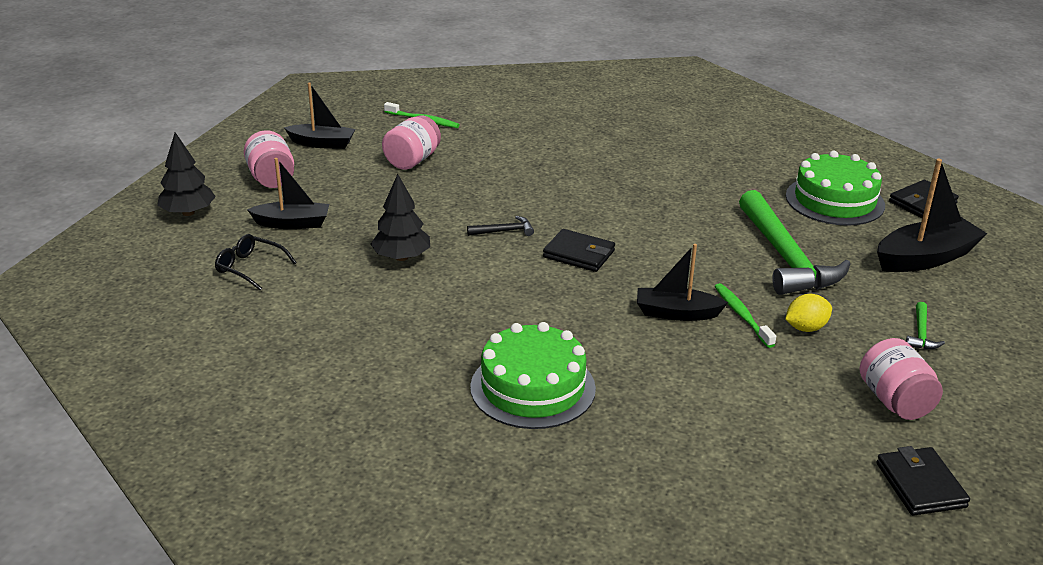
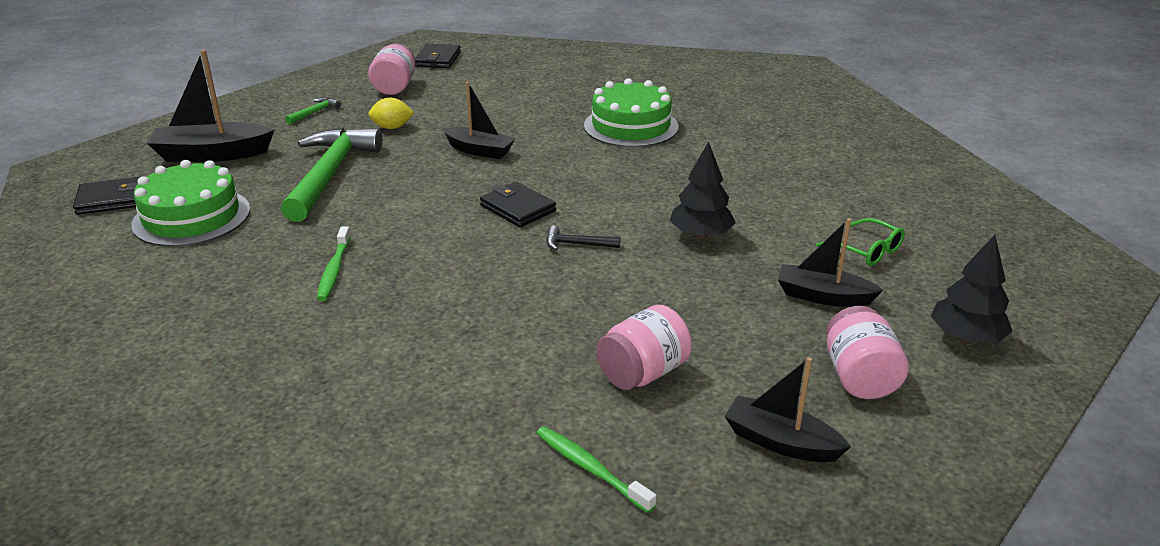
camera: 160 degrees left, 0 degrees up
(250, 268) = (867, 250): black glasses -> green glasses
(742, 315) = (429, 141): green toothbrush -> green toothbrush (334, 270)

